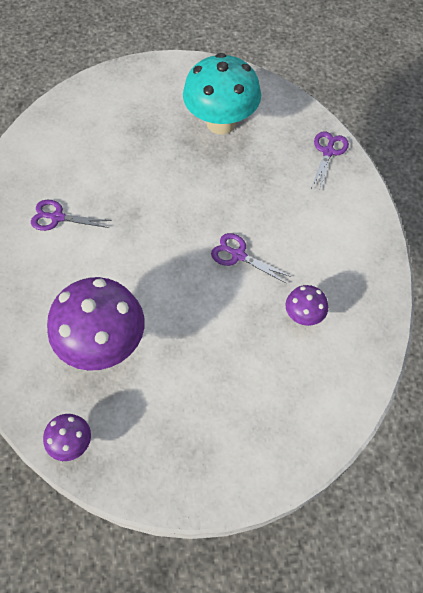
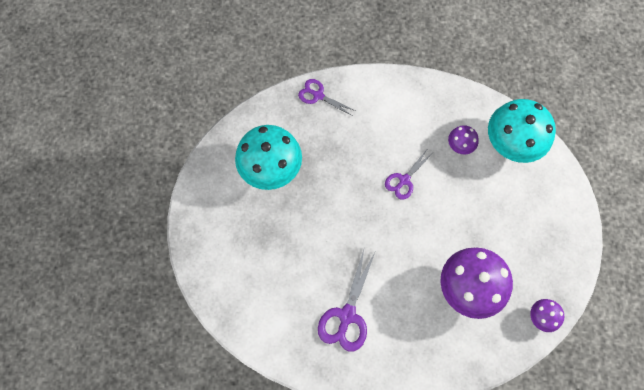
camera: 80 degrees left, 10 degrees up
(57, 217) = (347, 315): purple scissors -> purple scissors, size x1.57
(324, 382) = (510, 144): none -> turquoise mushroom

